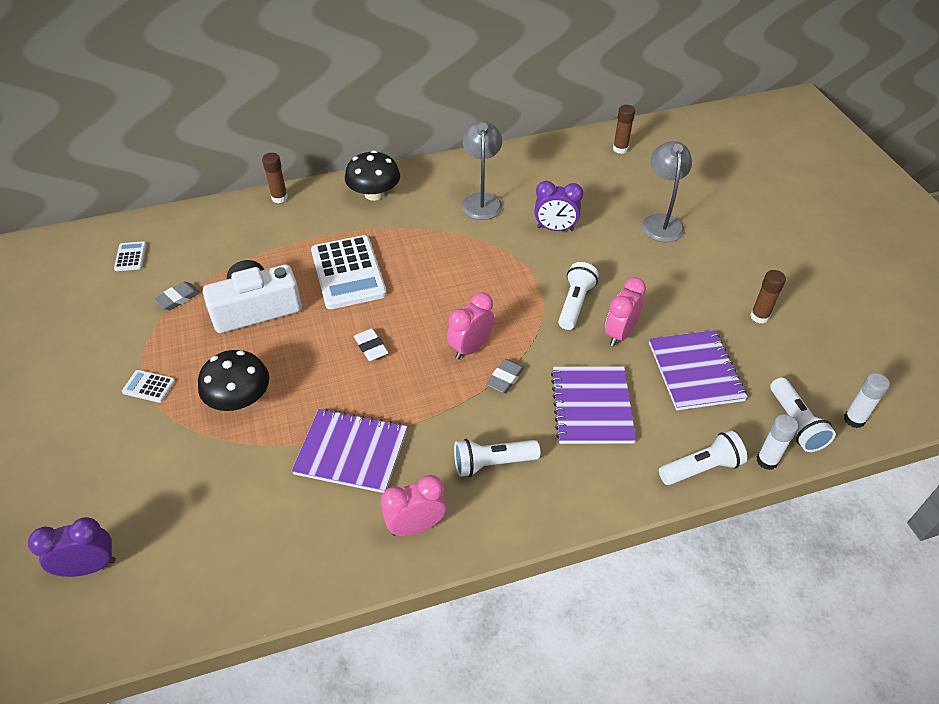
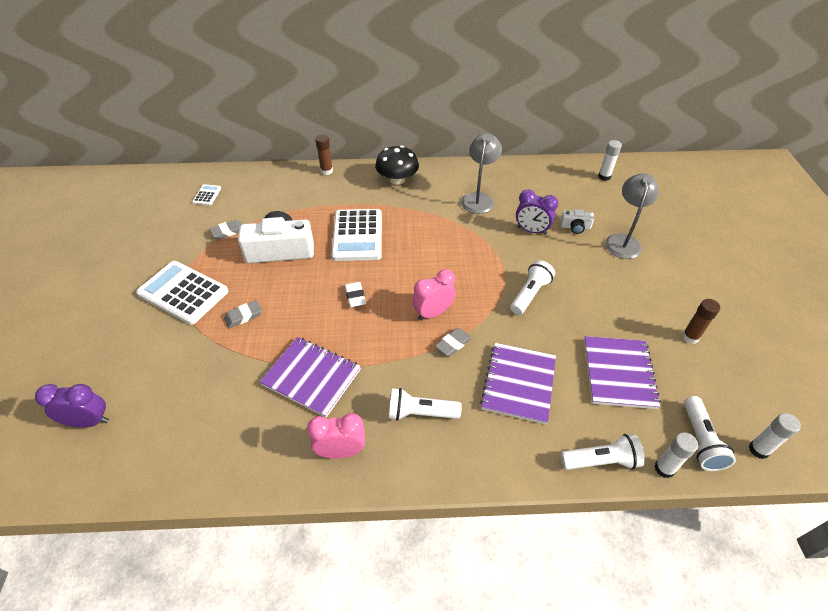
camera: 15 degrees right, 0 degrees up
(149, 386) = (183, 293): white calculator -> white calculator, size x2.26
(239, 399) = (243, 316): black mushroom -> grey eraser
(604, 215) = (575, 227): none -> white camera
(620, 149) = (604, 176): brown glue stick -> white glue stick
(620, 333) = (561, 326): pink clock -> none

